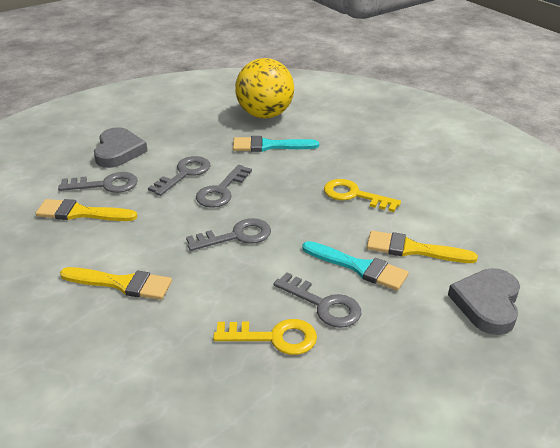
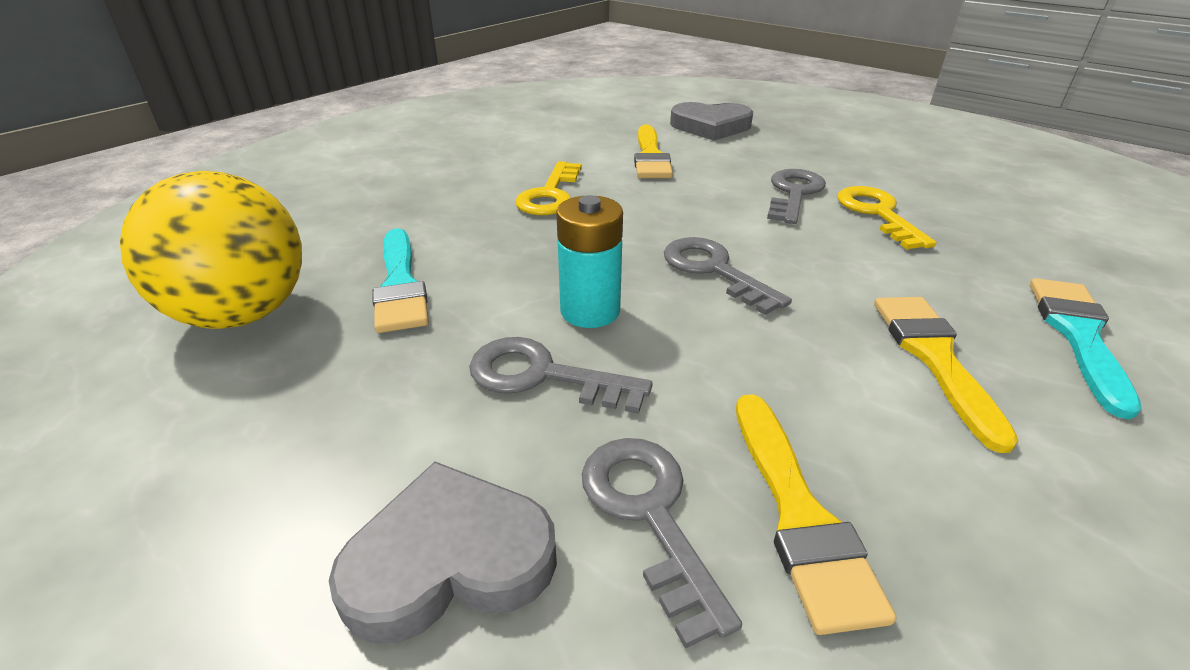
camera: 105 degrees left, 0 degrees up
(221, 191) = (590, 311): grey key -> turquoise battery
(358, 267) = (708, 181): turquoise brush -> turquoise brush (1079, 336)

